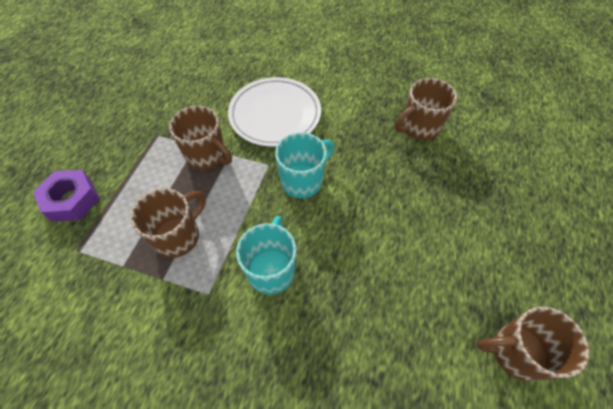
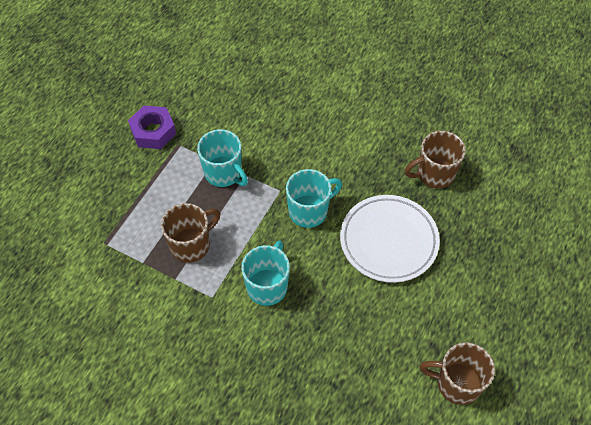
camera: 10 degrees right, 0 degrees up
(72, 200) = (100, 198): purple nut -> purple nut (153, 132)
(207, 156) = (224, 173): brown mug -> turquoise mug
(275, 115) = (294, 140): white plate -> white plate (388, 241)

